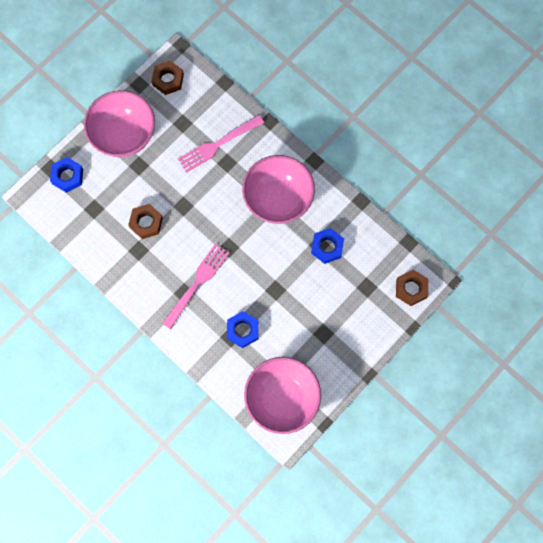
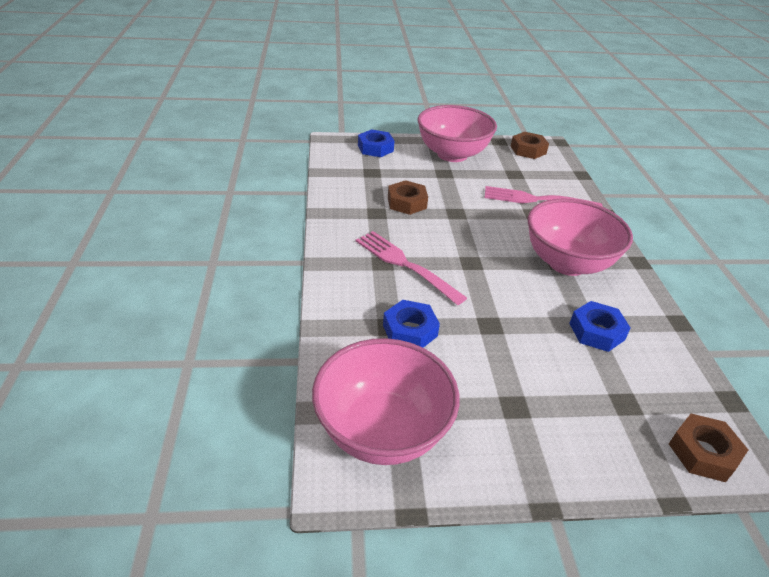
camera: 40 degrees right, 35 degrees down
(197, 283) = (405, 265): pink fork -> pink fork turned 120 degrees counterclockwise

